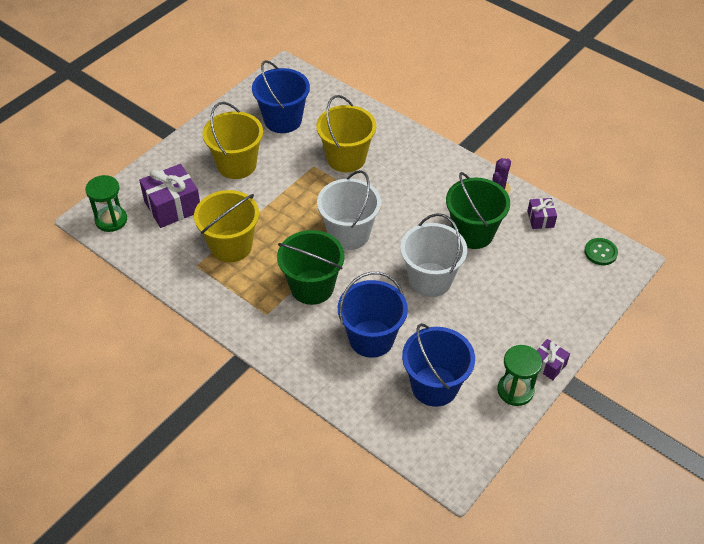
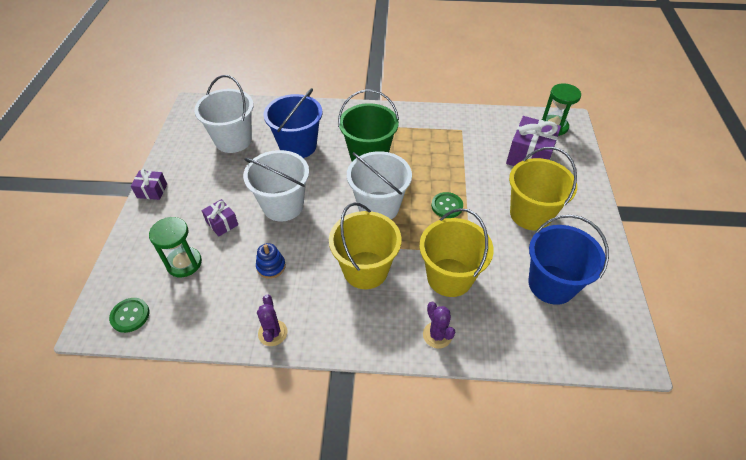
camera: 145 degrees right, 0 degrees up
(231, 246) = (455, 152): yellow bucket -> yellow bucket (365, 270)
(293, 205) = (447, 206): none -> green button
(388, 133) = (437, 335): none -> purple cactus
(434, 386) = (233, 140): blue bucket -> white bucket
(473, 233) = (271, 266): green bucket -> blue stacking toy
(515, 390) = (172, 163): green hourglass -> green hourglass (184, 263)
(540, 219) = (209, 320): purple gift -> purple gift (222, 223)

